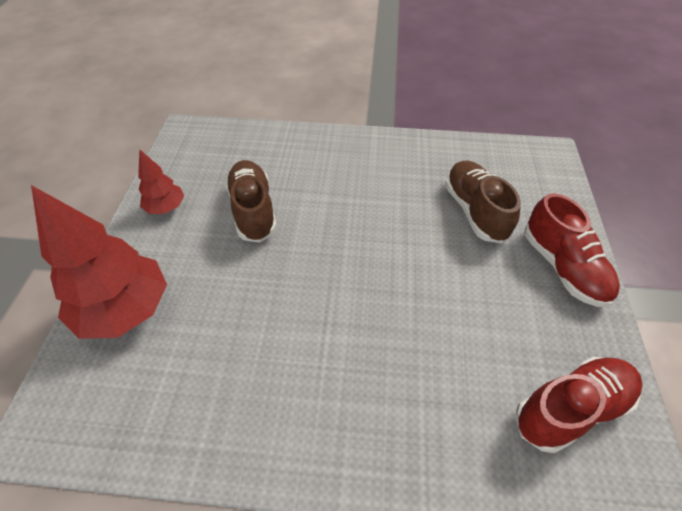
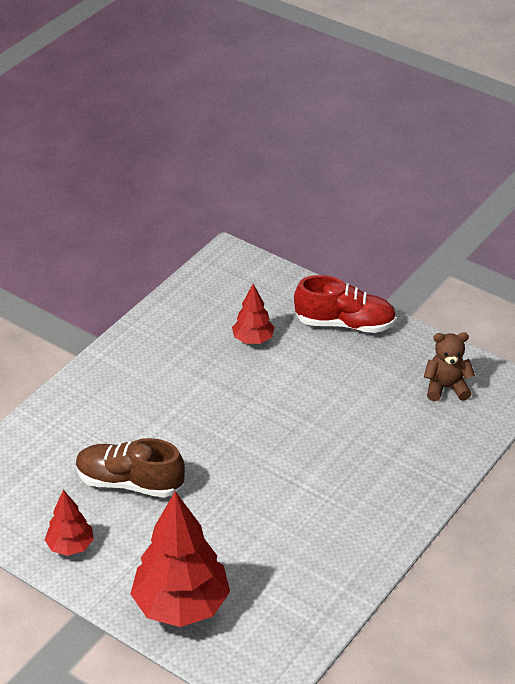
camera: 60 degrees left, 10 degrees down
(475, 211) = (253, 339): brown shoe -> red tree
(570, 408) = (446, 387): red shoe -> brown teddy bear

